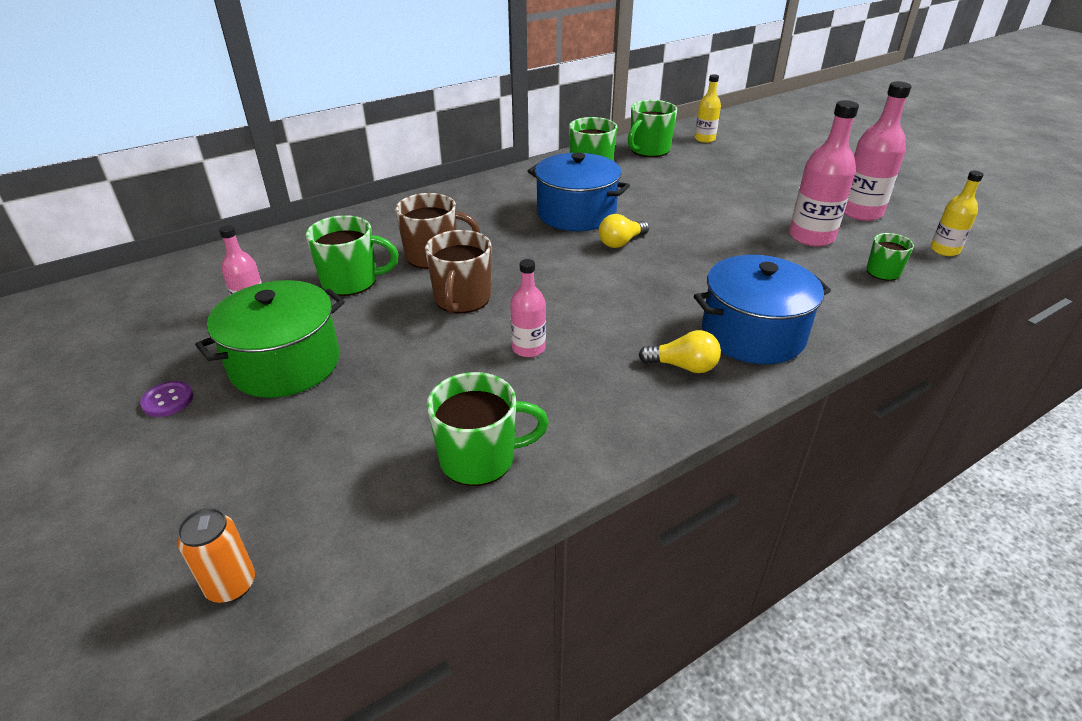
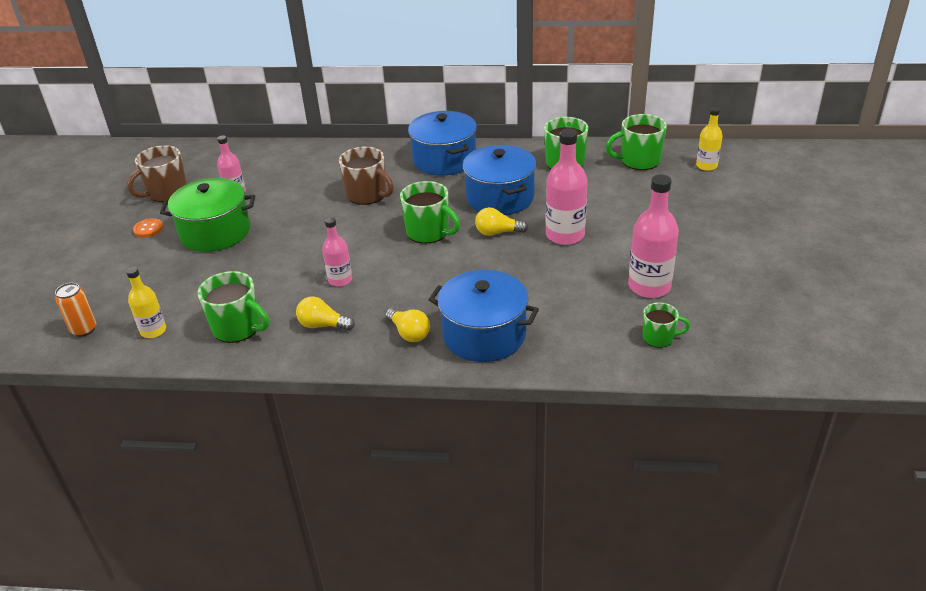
camera: 40 degrees right, 0 degrees up
(168, 400) = (148, 229): purple button -> orange button
(351, 281) = (303, 194): green mug -> green mug (429, 232)
(462, 299) = (345, 232): brown mug -> brown mug (166, 193)
(471, 200) = (444, 160): none -> blue pot
(580, 403) = (323, 325): none -> yellow light bulb
(860, 212) = (731, 284): pink bottle -> pink bottle (565, 235)
(944, 250) = (747, 345): yellow bottle -> yellow bottle (153, 331)

